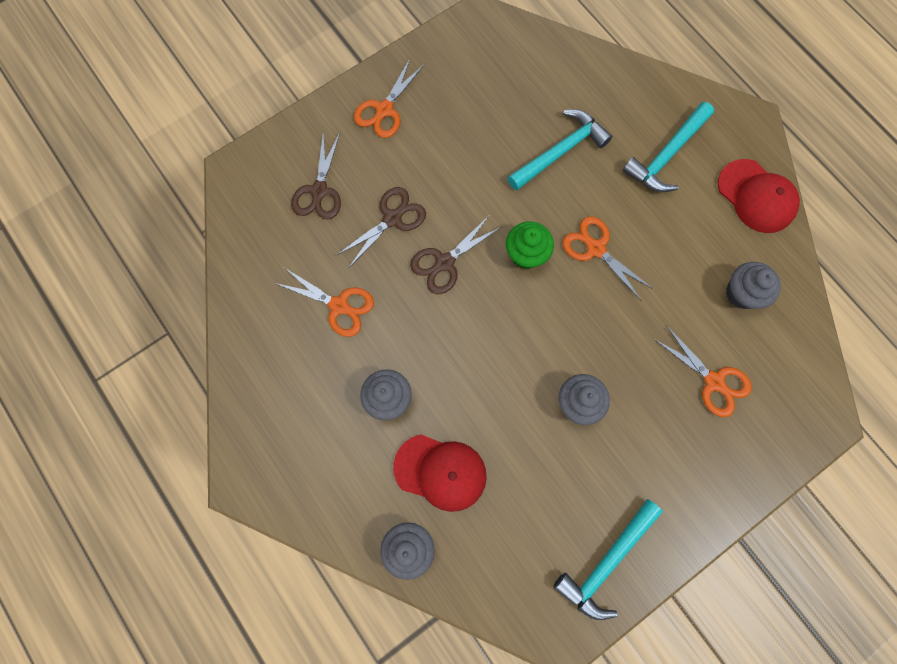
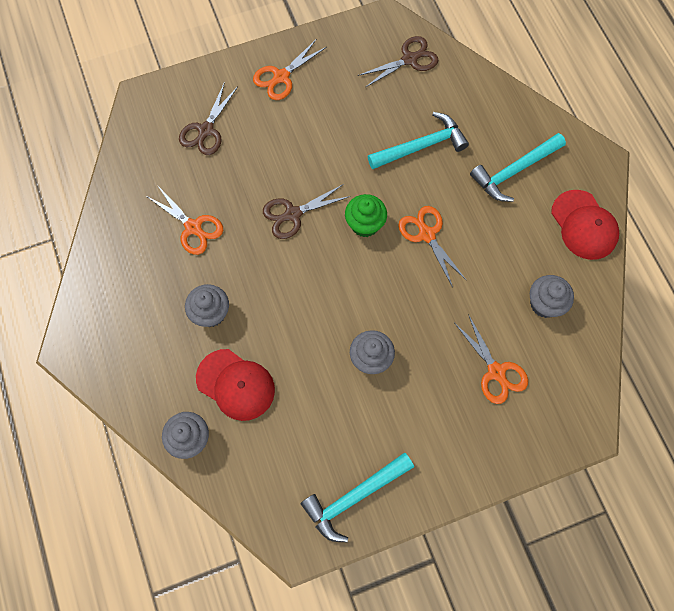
camera: 15 degrees right, 5 degrees down
(392, 218) = (260, 167): brown scissors -> brown scissors (409, 59)

